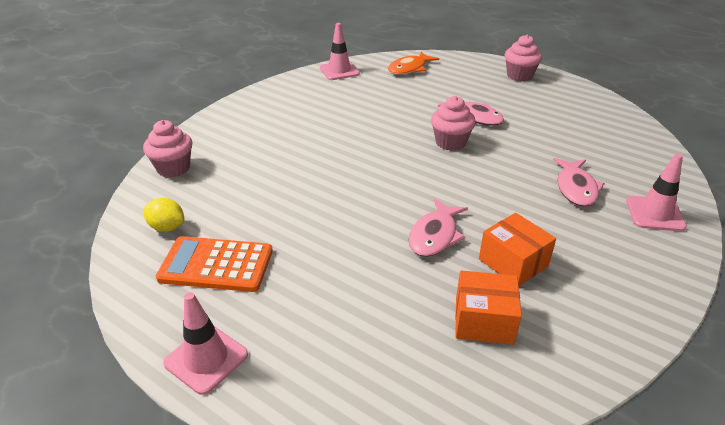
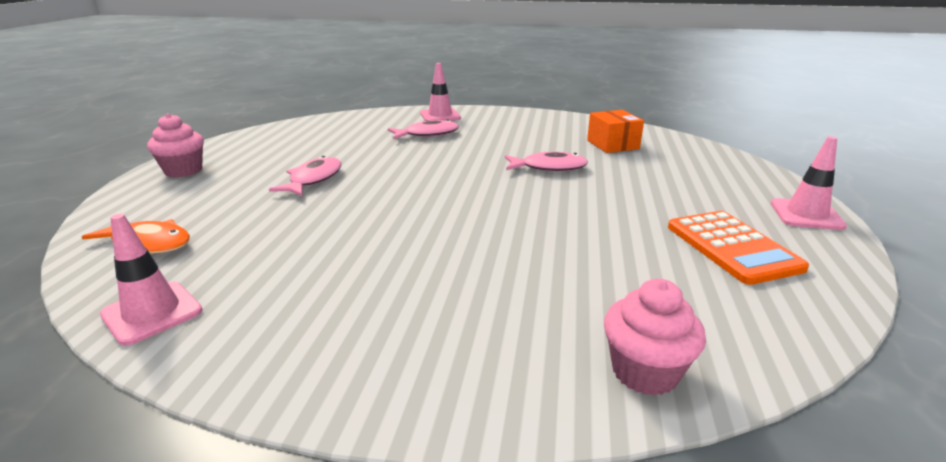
camera: 115 degrees left, 10 degrees down
(167, 227) = (746, 305): yellow lemon -> none
(450, 142) = (384, 183): pink cupcake -> none
(513, 262) = (545, 143): orange box -> none

